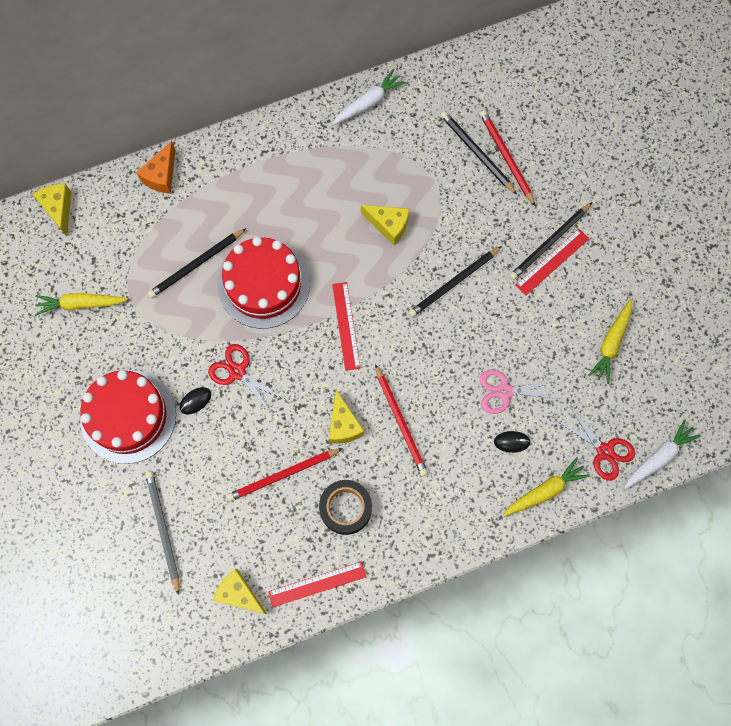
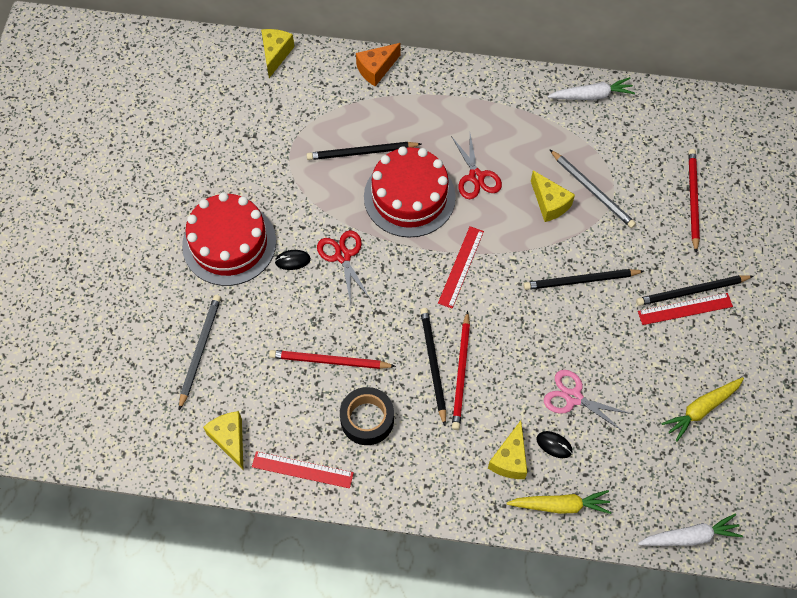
camera: 30 degrees right, 10 degrees down
(80, 304) = (247, 136): yellow carrot -> none
(343, 425) = (408, 348): yellow cheese -> yellow cheese (510, 459)
(418, 194) = (592, 190): none -> grey pencil
(476, 153) = (667, 182): black pencil -> black pencil (433, 364)
(604, 451) = (639, 501): red scissors -> red scissors (476, 177)

